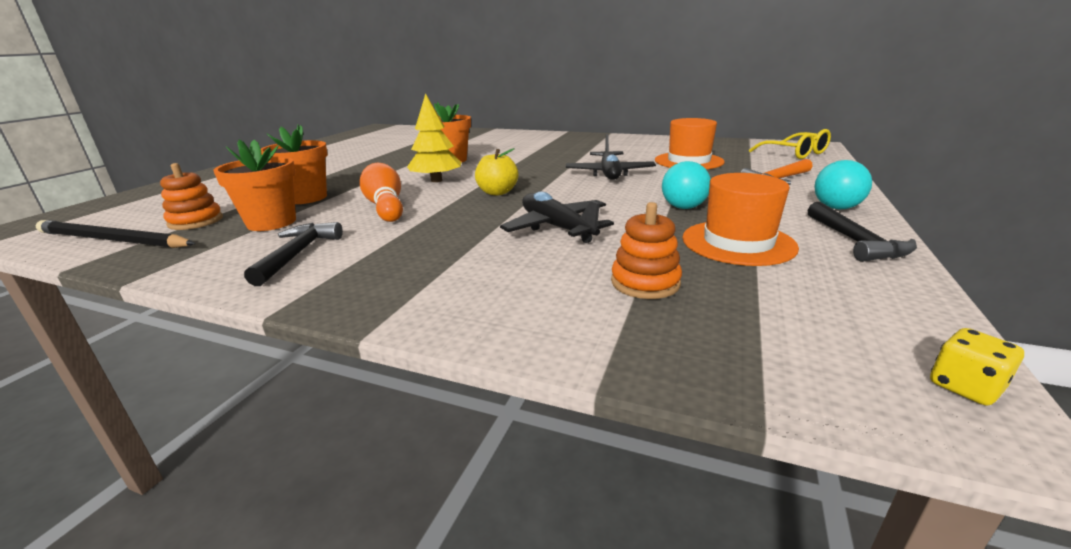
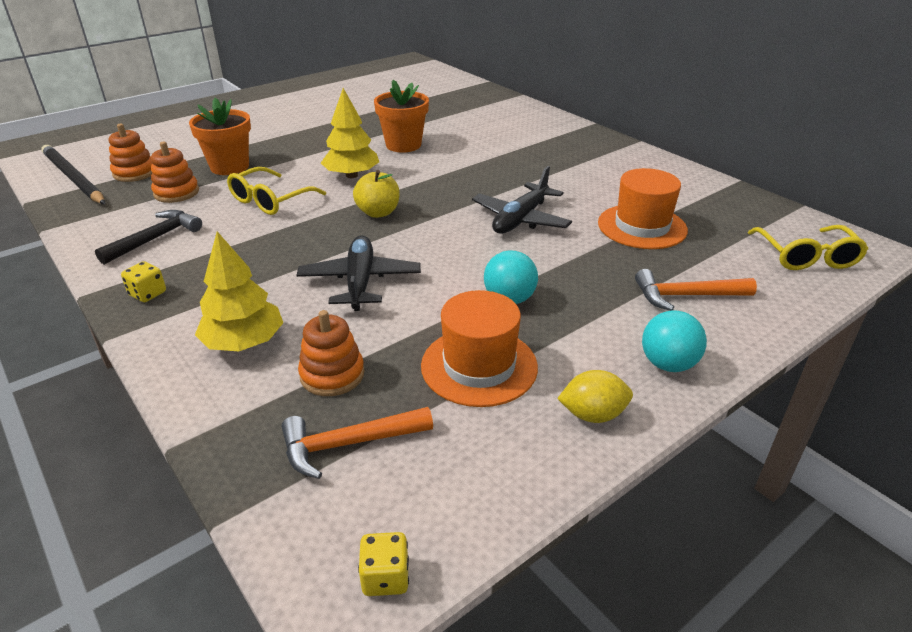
camera: 30 degrees right, 10 degrees up
(271, 222) = (176, 193): orange flower pot -> orange stacking toy
(355, 291) = (148, 294): none -> yellow dice
(385, 206) = (270, 200): orange bowling pin -> yellow glasses
(525, 290) = (244, 342): none -> yellow tree
(749, 317) = (349, 444): none -> orange hammer
(855, 241) = (592, 415): black hammer -> yellow lemon

